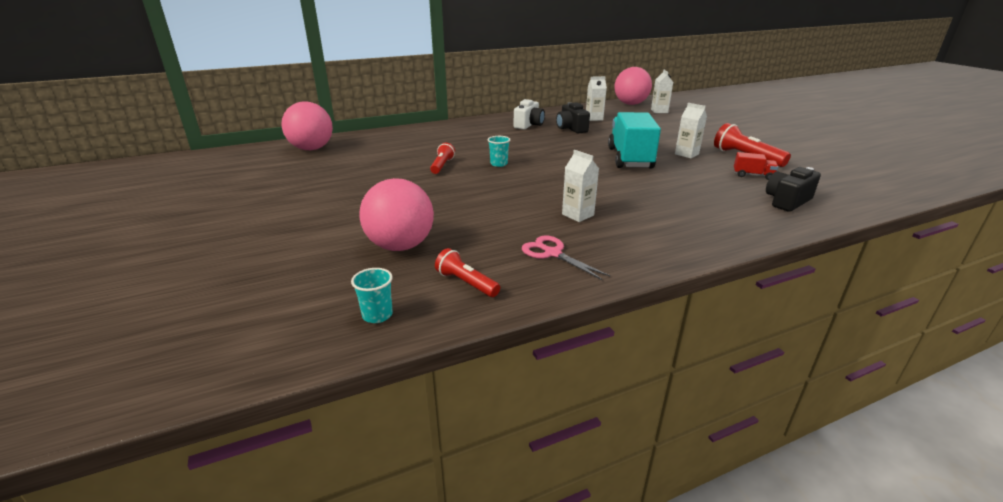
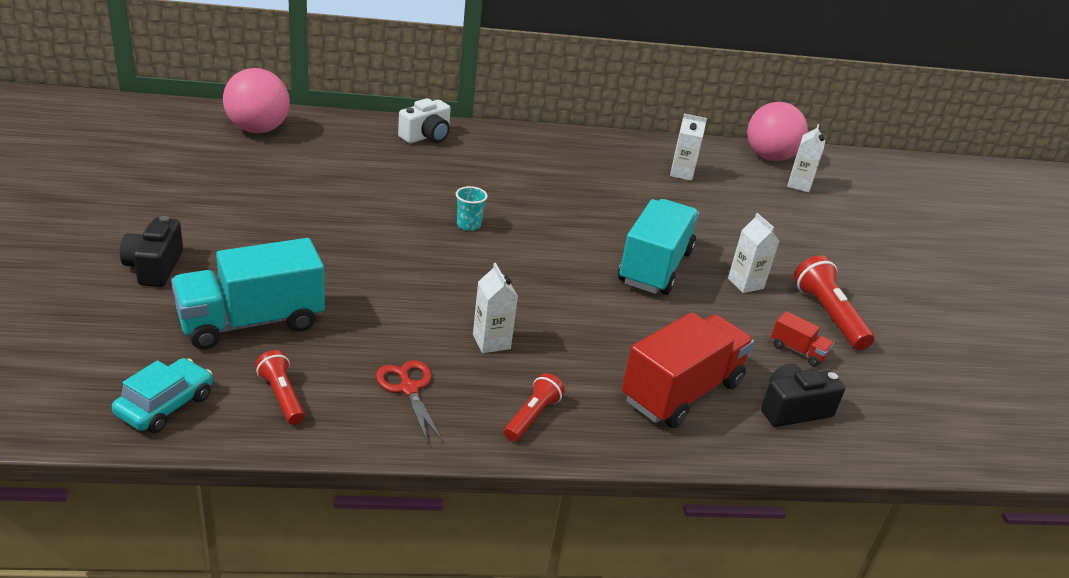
camera: 15 degrees right, 5 degrees up
(377, 315) = (165, 405): turquoise cup -> turquoise car
(400, 246) = (251, 322): pink ball -> turquoise truck
(442, 166) = (394, 207): red flashlight -> red flashlight (532, 416)
(529, 125) = (573, 161): white camera -> white camera (426, 136)
(552, 253) = (409, 389): pink scissors -> red scissors
(571, 129) = (627, 185): black camera -> black camera (154, 267)
(718, 209) = (681, 392): none -> red truck

